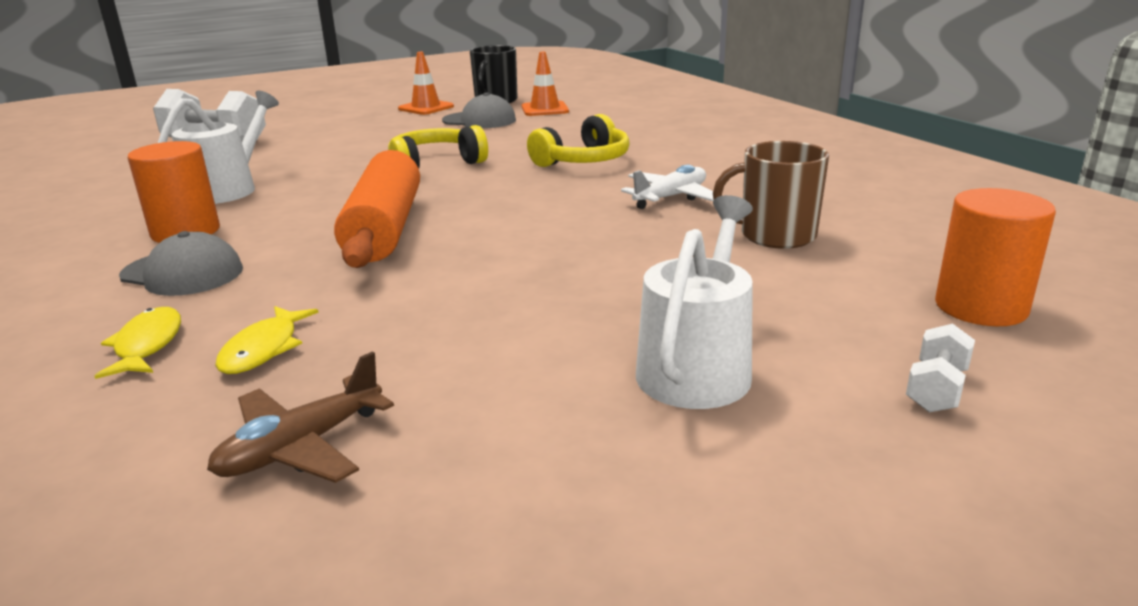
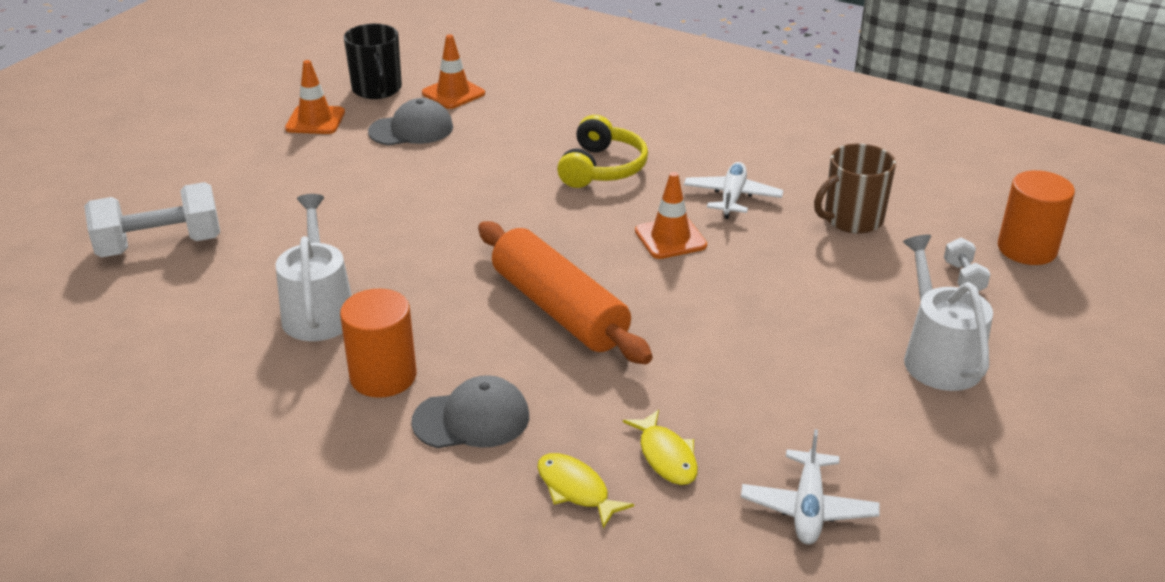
camera: 35 degrees left, 10 degrees up
(301, 447) = (808, 508): brown plane -> white plane
(435, 164) = (472, 211): yellow headphones -> none
(563, 209) = (670, 238): none -> orange traffic cone
(936, 389) = (1062, 324): white dumbbell -> white dumbbell (963, 278)

